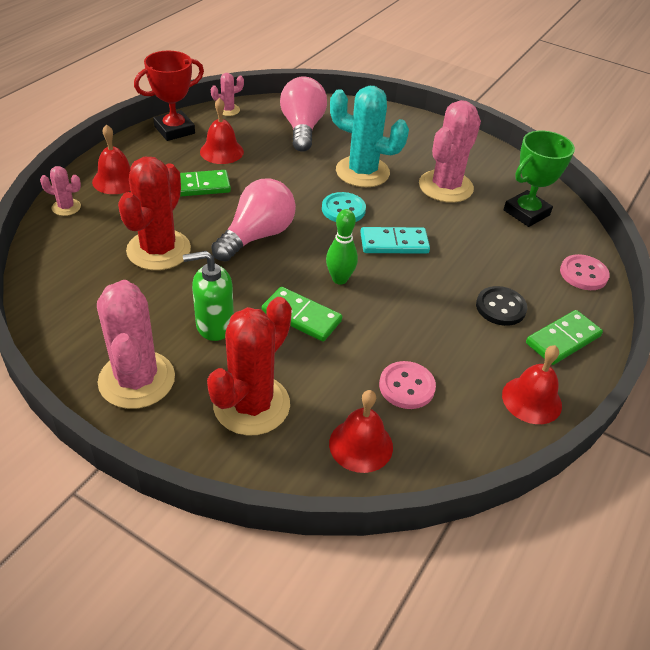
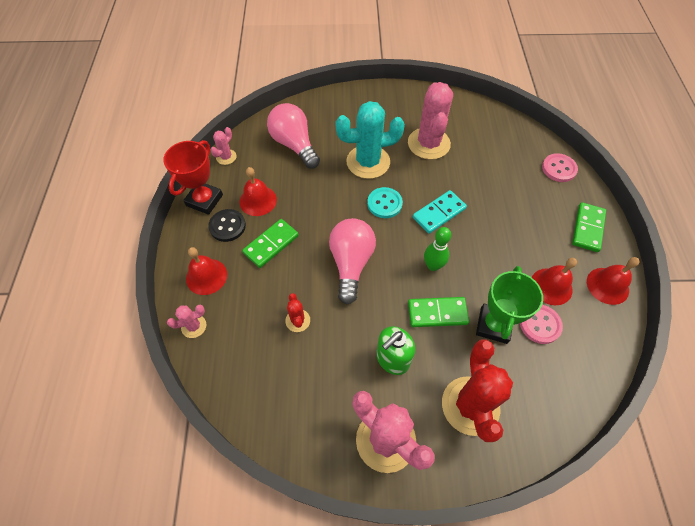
camera: 30 degrees left, 15 degrees up
(159, 250) = (298, 320): red cactus -> red cactus, size x0.47
(361, 445) = (553, 387): red bell -> red bell (551, 286)
(500, 307) = (538, 226): black button -> black button (227, 226)
(526, 213) = (491, 137): green trophy -> green trophy (493, 325)

